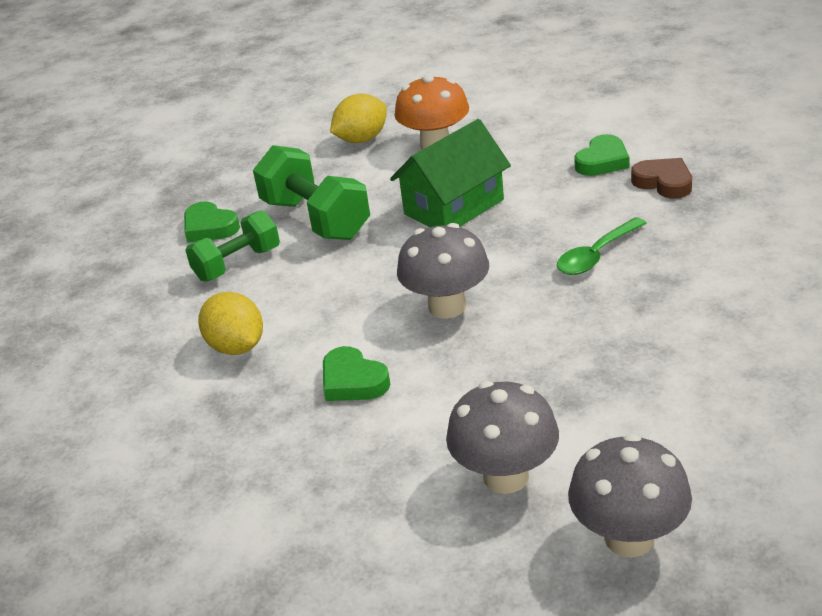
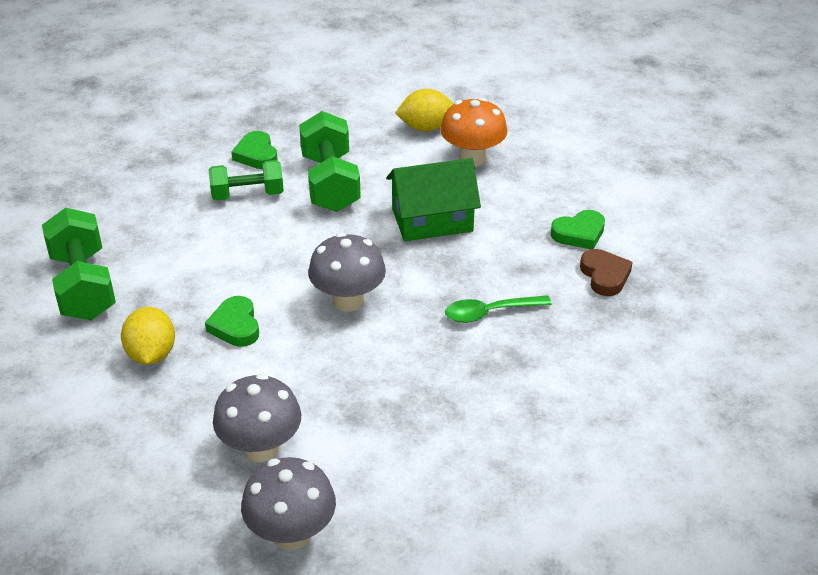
camera: 25 degrees right, 5 degrees up
(134, 424) = (83, 286): none -> green dumbbell
(236, 347) = (190, 261): yellow lemon -> yellow lemon (151, 354)

